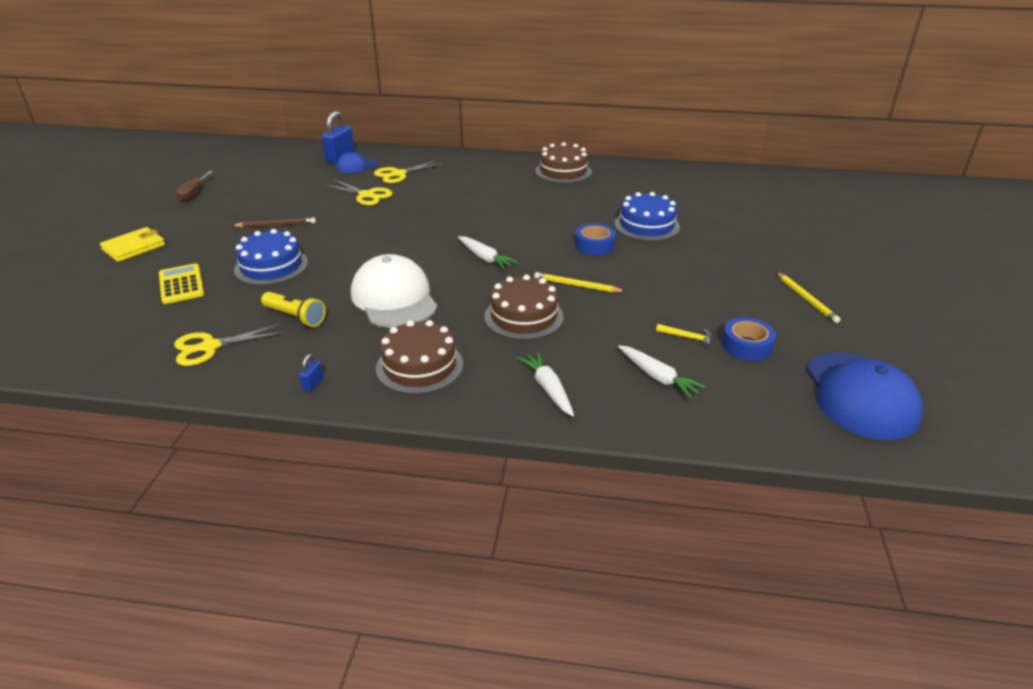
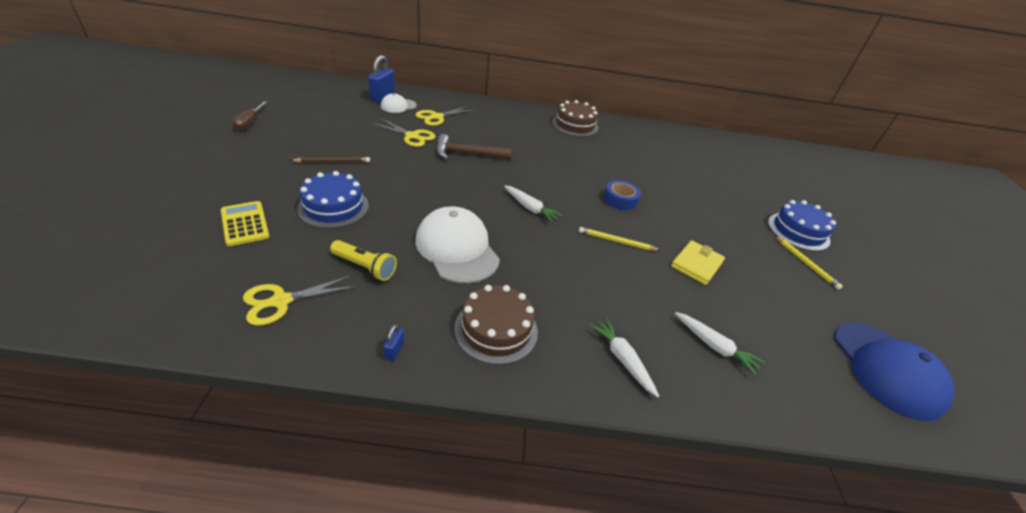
camera: 10 degrees left, 5 degrees up
(134, 247) = (193, 178): yellow wallet -> yellow wallet (696, 264)
(356, 166) = (398, 106): blue cap -> white cap
(426, 209) = (468, 154): none -> brown hammer
(524, 316) = (579, 274): brown cake -> none
(646, 225) = (656, 182): blue cake -> blue cake (798, 231)
(687, 337) = (725, 301): yellow hammer -> none
(746, 345) = (776, 312): blue tape -> none

